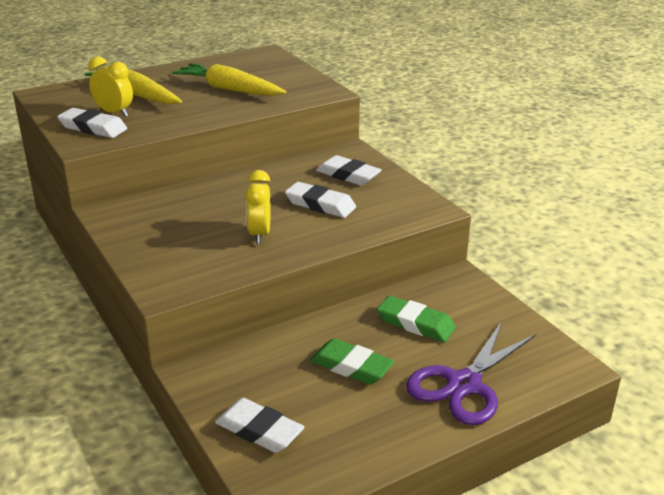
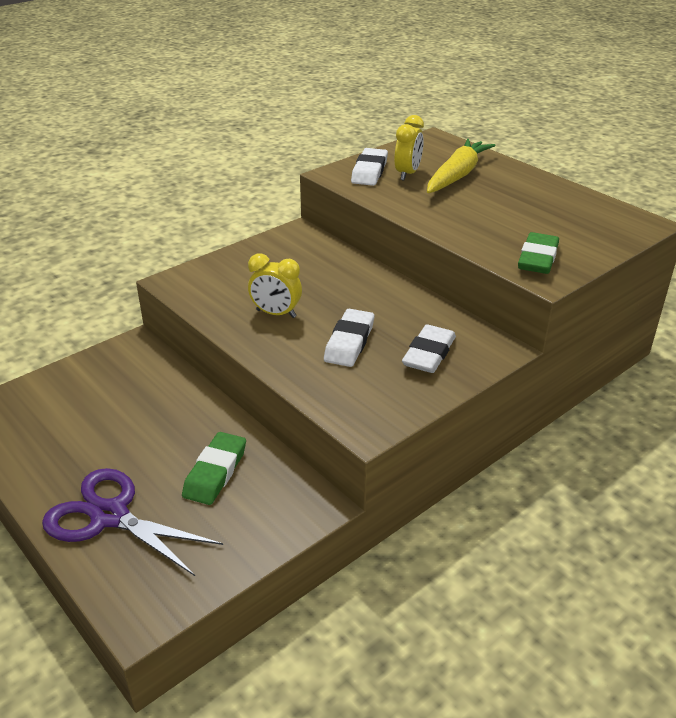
camera: 80 degrees right, 5 degrees up
(229, 89) = (506, 218): yellow carrot -> none
(259, 234) = (276, 314): yellow clock -> yellow clock turned 150 degrees counterclockwise
(259, 430) = (57, 390): white eraser -> none
(351, 366) = (140, 432): green eraser -> green eraser (537, 258)

